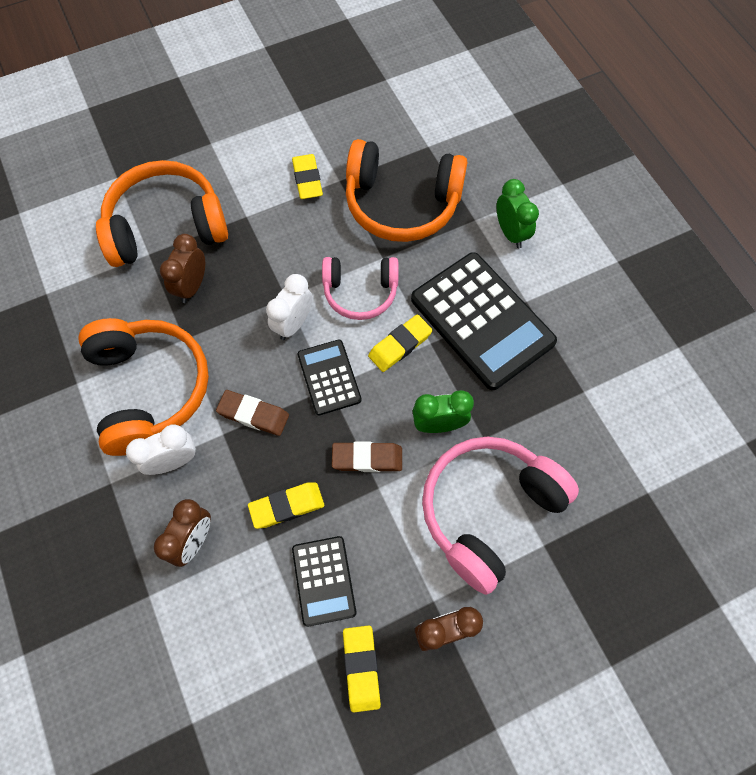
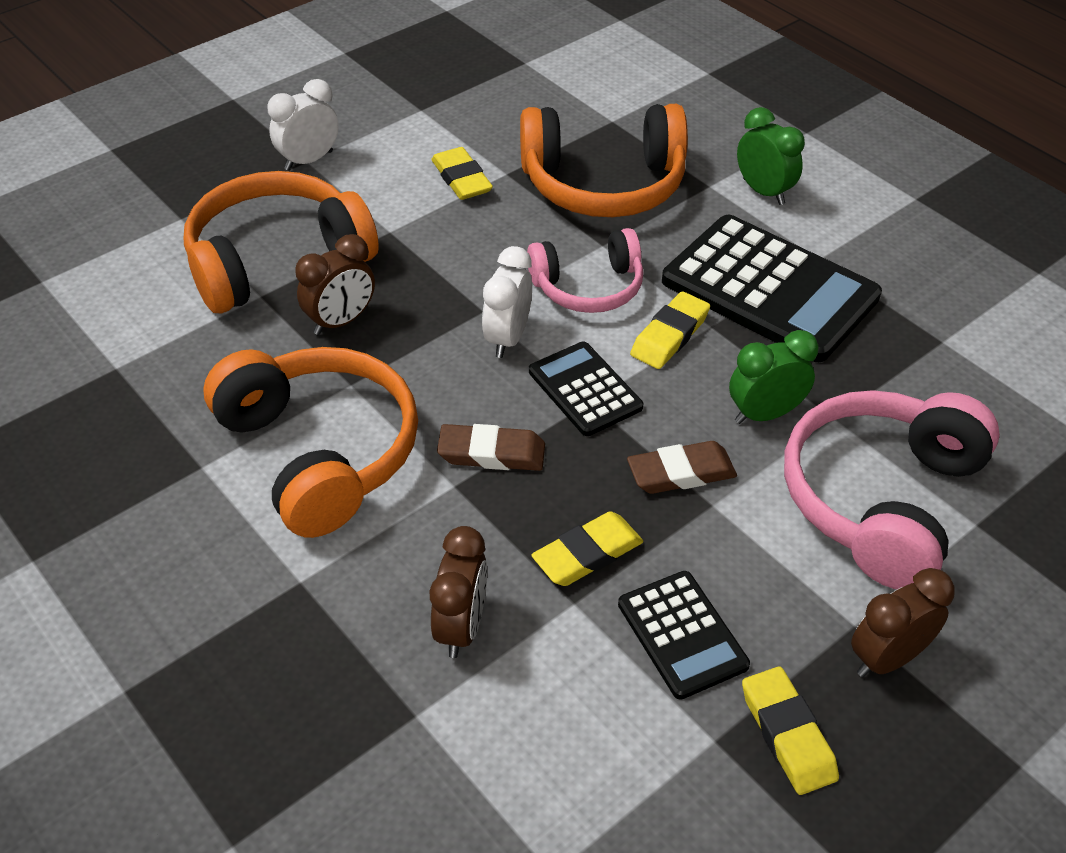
camera: 15 degrees left, 20 degrees down
(173, 461) = (391, 533): white clock -> white clock (309, 160)
(192, 286) = (341, 321): brown clock -> brown clock turned 135 degrees counterclockwise

